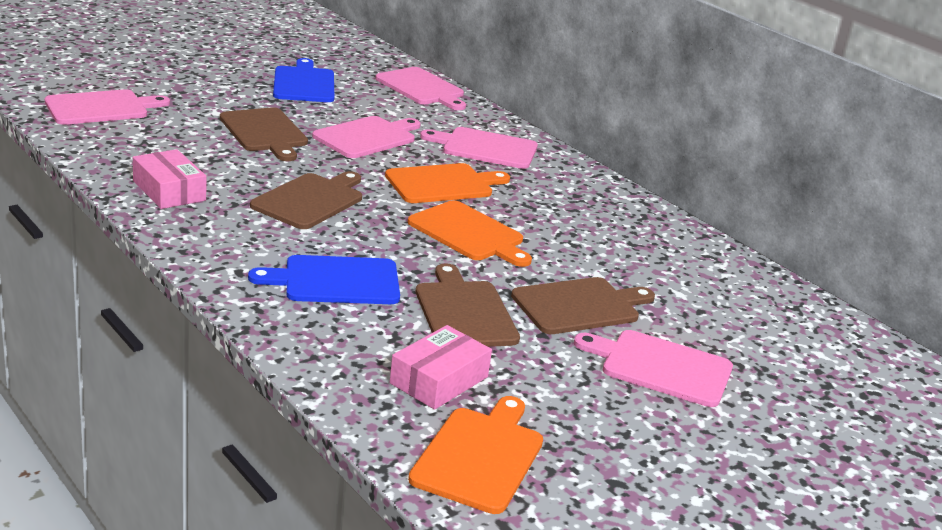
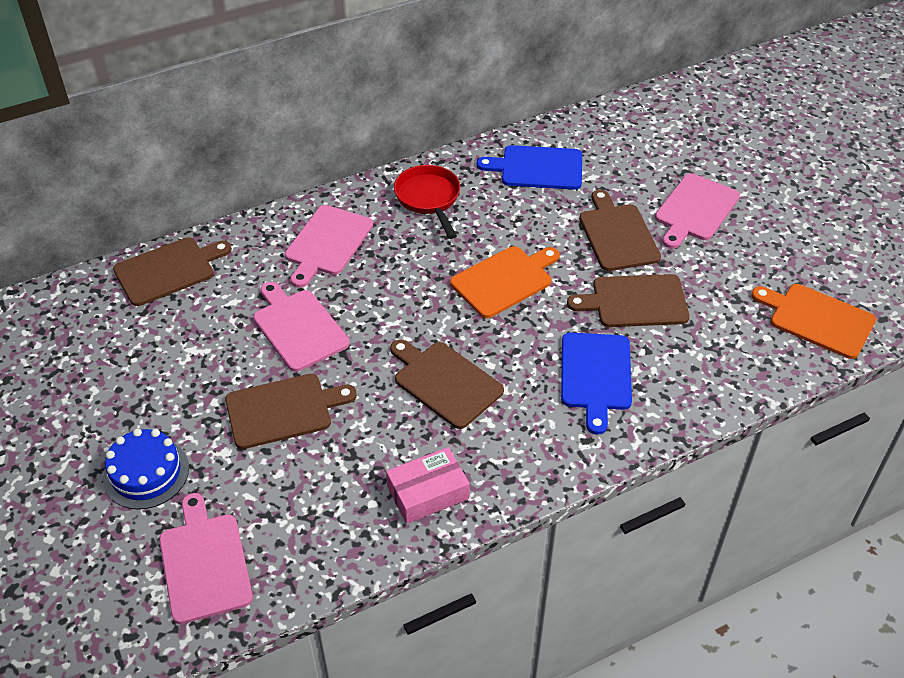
camera: 75 degrees left, 20 degrees up
(193, 87) = (146, 473): none -> blue cake
(304, 83) = (144, 369): blue cutting board -> blue cutting board (537, 168)
(422, 88) = (168, 270): pink cutting board -> brown cutting board
(439, 380) = (732, 328): pink box -> none
(443, 184) = (407, 284): orange cutting board -> none
(579, 196) = (429, 199): none -> red pan

